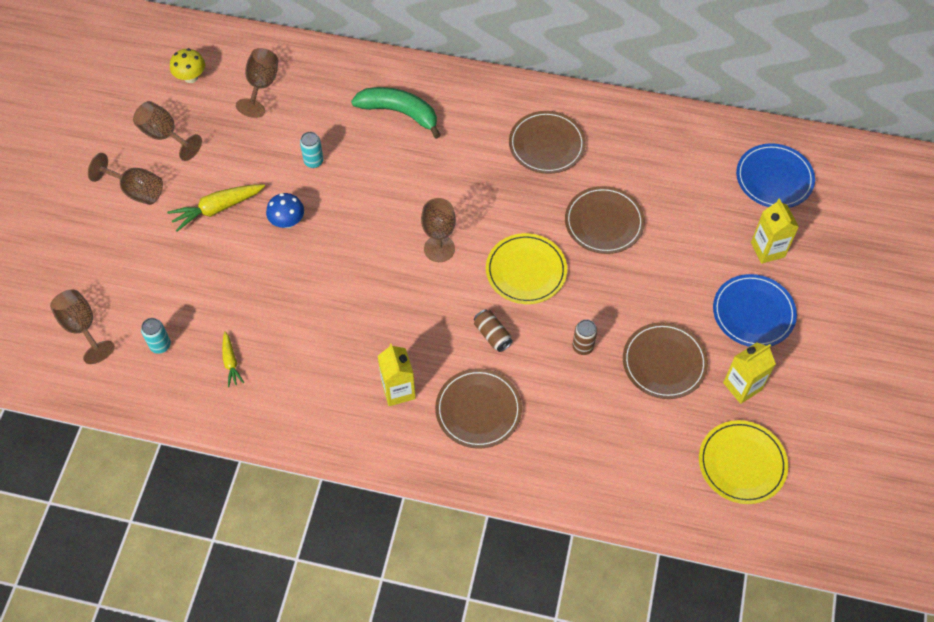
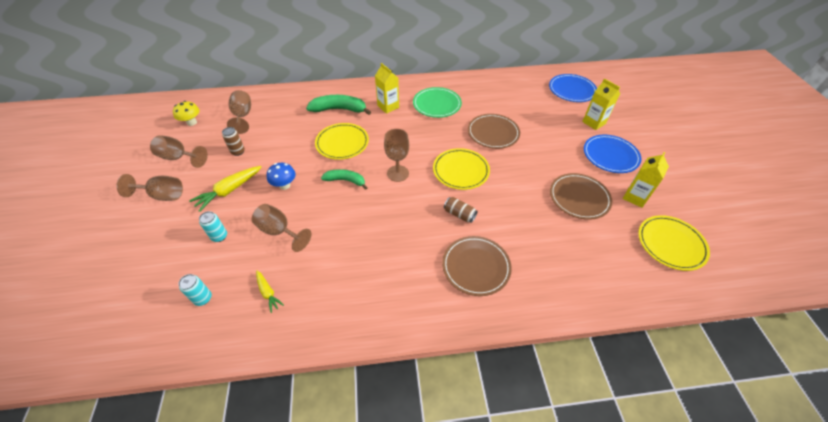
camera: 20 degrees left, 10 degrees down
(82, 327) = (128, 305): brown goblet -> brown goblet (279, 231)
(313, 161) = (292, 147): turquoise can -> turquoise can (219, 236)
(367, 239) = (346, 180): none -> green banana
(383, 175) = (342, 143): none -> yellow plate
(398, 390) = (410, 272): yellow carton -> yellow carton (388, 106)
(546, 144) = (437, 104): brown plate -> green plate
(582, 347) = (523, 204): brown can -> brown can (238, 152)

